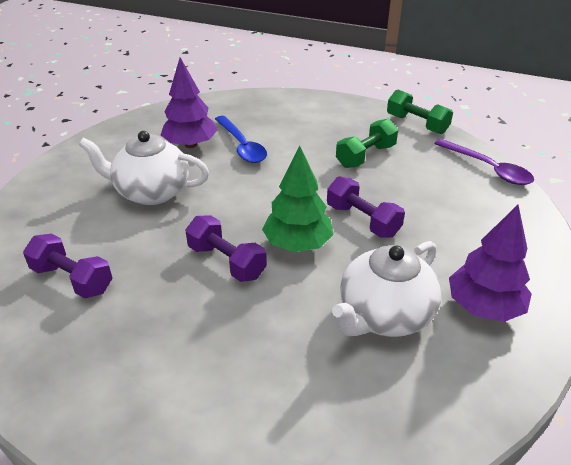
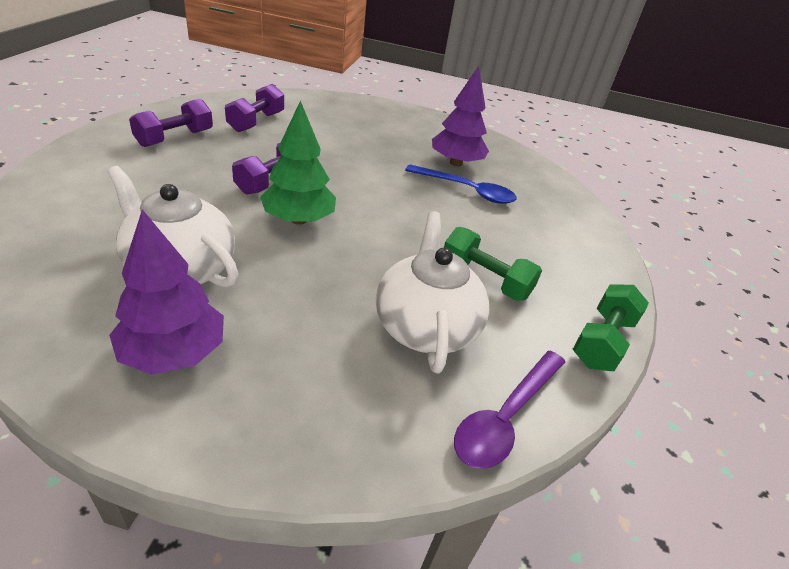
camera: 75 degrees right, 0 degrees up
(151, 192) = (371, 146): white teapot -> white teapot (425, 326)
(241, 146) = (466, 190): blue spoon -> blue spoon turned 120 degrees counterclockwise
(362, 220) = (343, 266): purple dumbbell -> purple dumbbell (175, 138)

